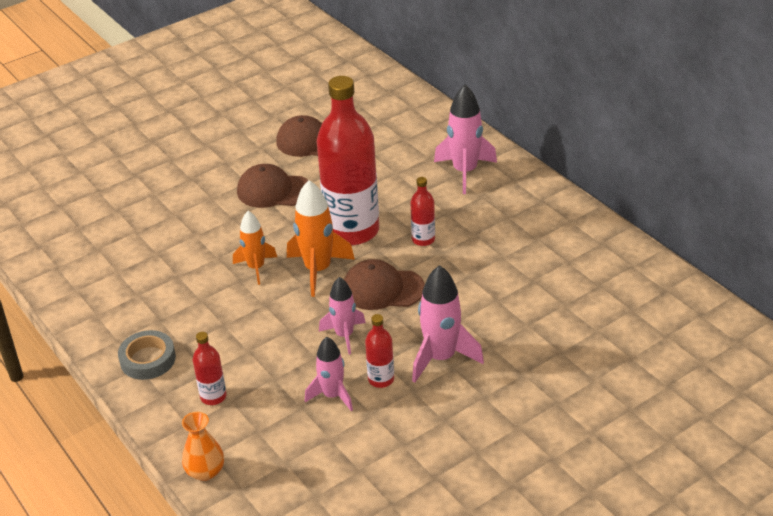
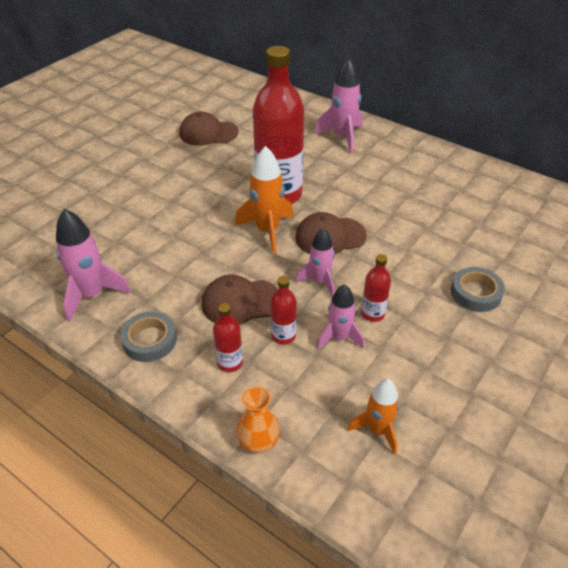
camera: 20 degrees left, 5 degrees up
(256, 268) = (212, 238): orange rocket -> orange rocket (377, 430)
(273, 190) = (196, 174): brown cap -> brown cap (240, 302)
(423, 239) = (340, 192): red bottle -> red bottle (283, 336)
(441, 358) = (411, 284): pink rocket -> pink rocket (92, 295)
(506, 381) = (475, 293): none -> grey tape

